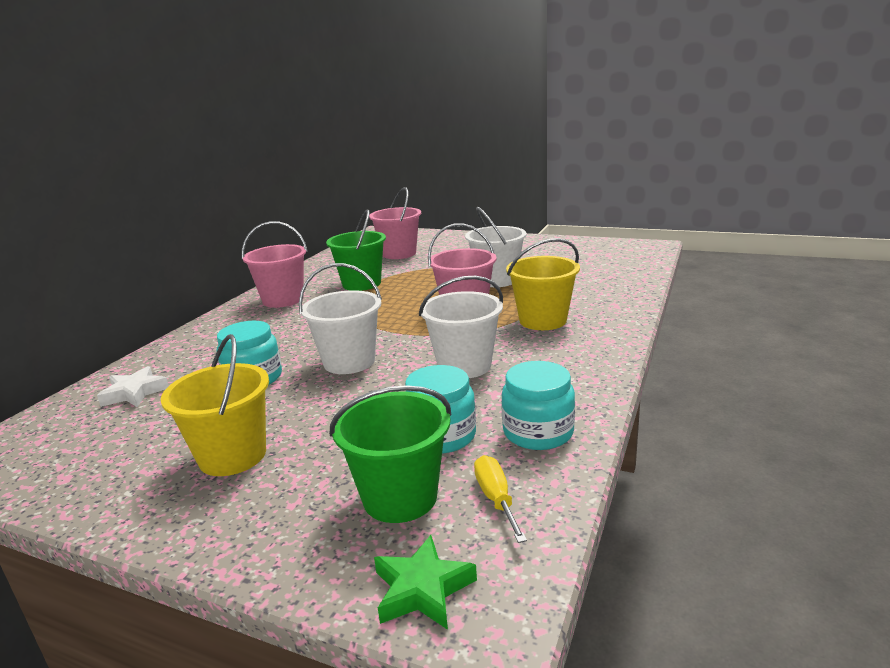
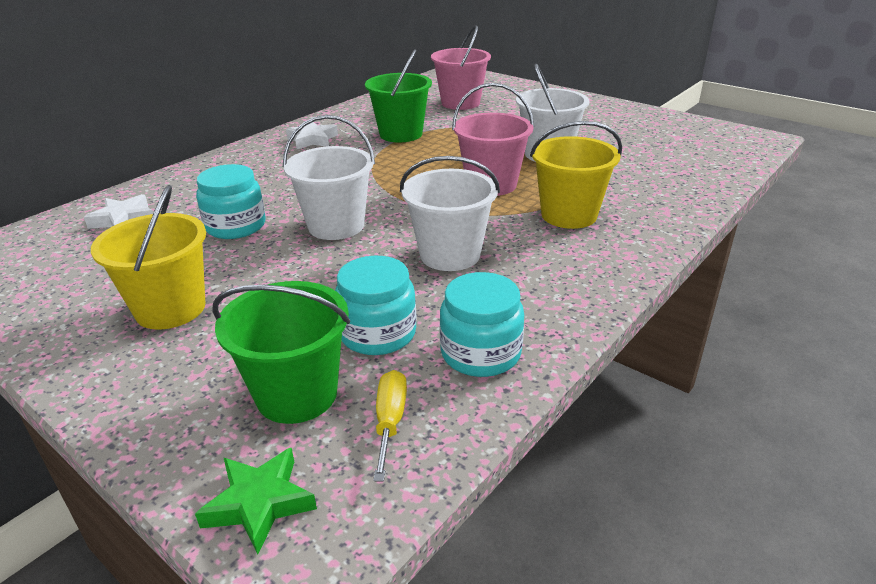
camera: 15 degrees right, 10 degrees up
(283, 300) = (312, 140): pink bucket -> white star

